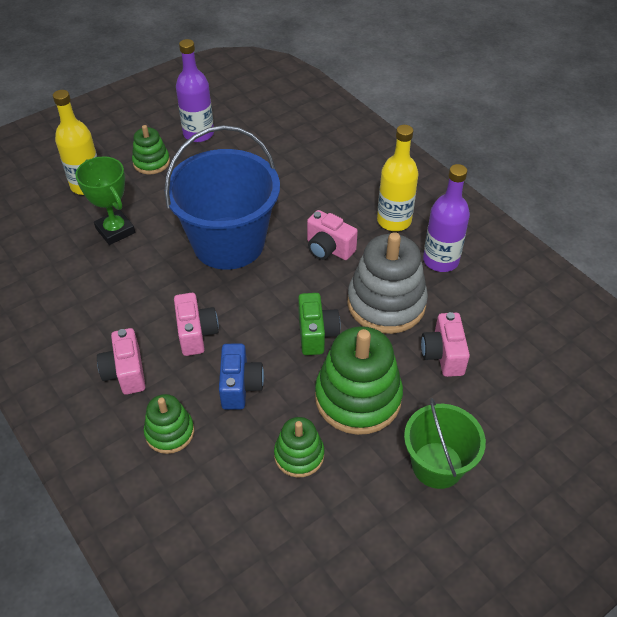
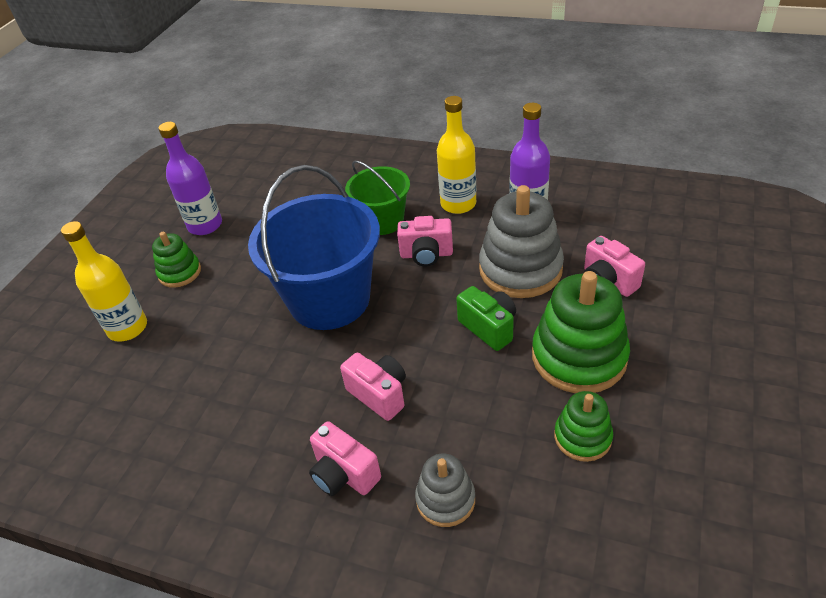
camera: 30 degrees left, 5 degrees down
(115, 230) = (201, 352): green trophy -> none
(169, 432) = (445, 499): green stacking toy -> grey stacking toy
(240, 386) = (469, 414): blue camera -> none
(437, 465) = (697, 368): green bucket -> green bucket (382, 221)

